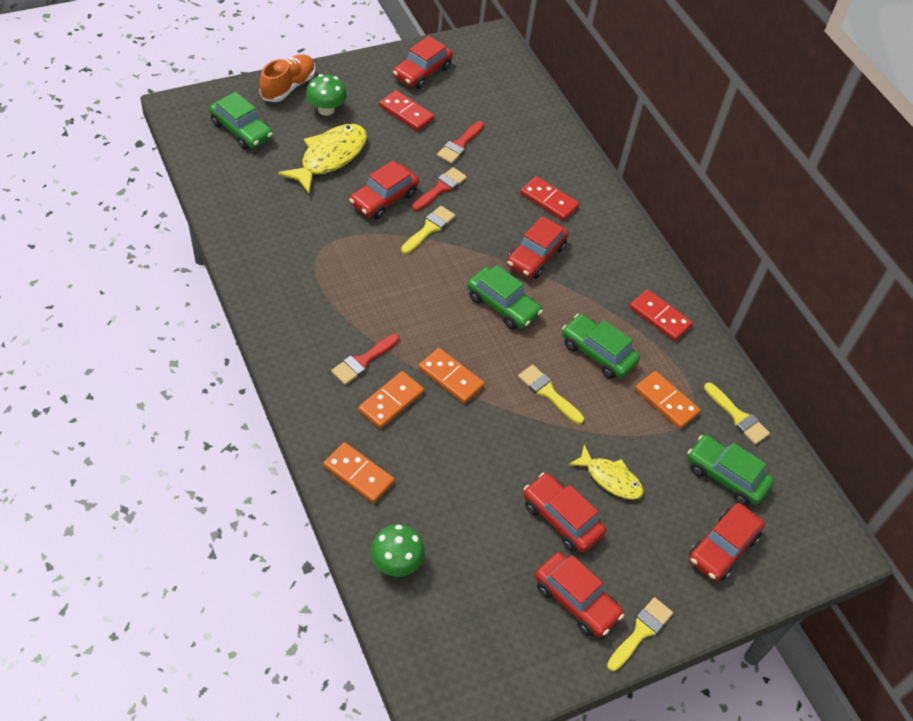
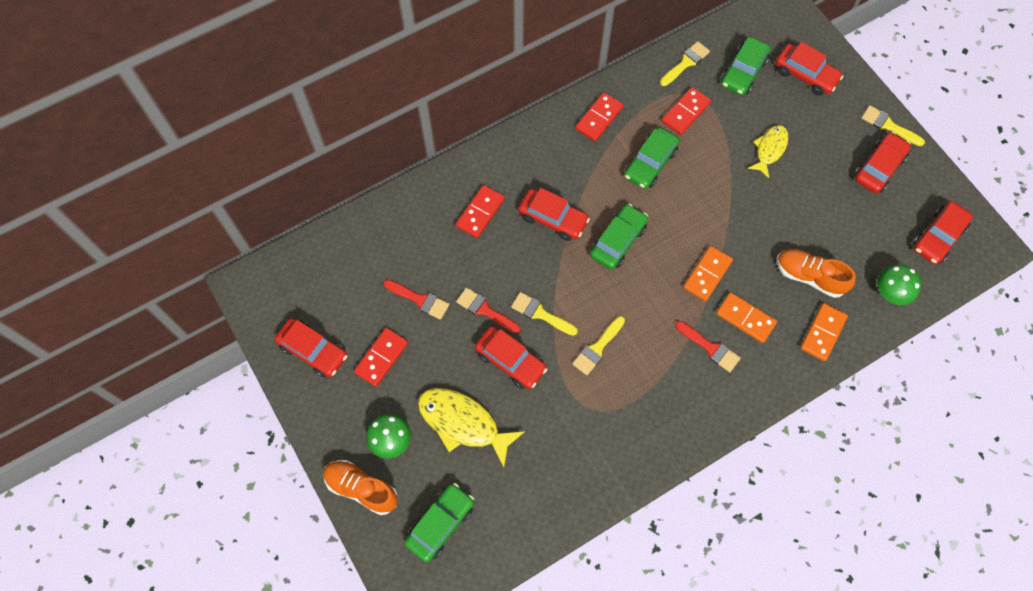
camera: 90 degrees left, 15 degrees up
(432, 478) = (809, 276): none -> orange shoe
(548, 392) = (701, 198): yellow brush -> yellow brush (597, 348)
(561, 519) = (815, 181): red car -> red car (938, 237)
(666, 401) = (685, 112): orange domino -> red domino

